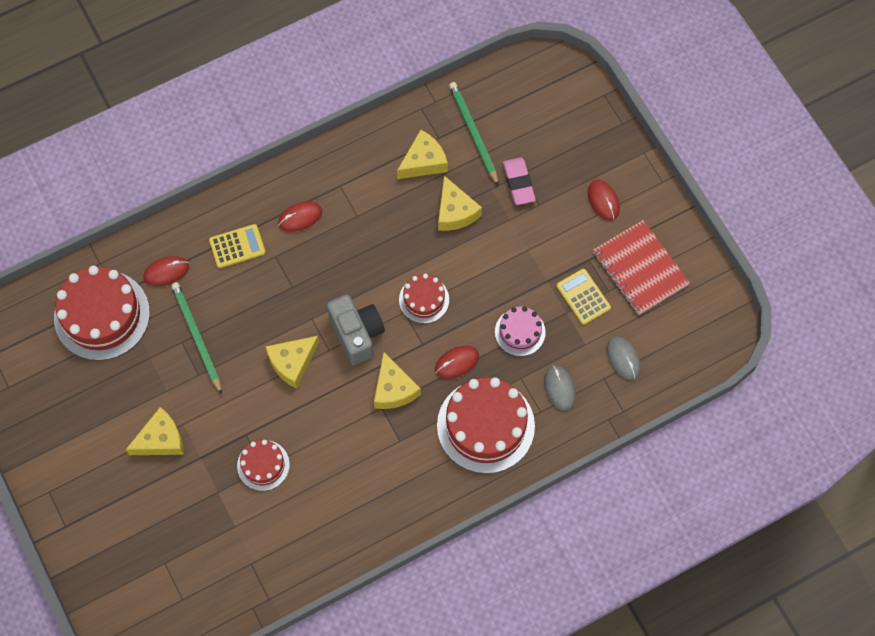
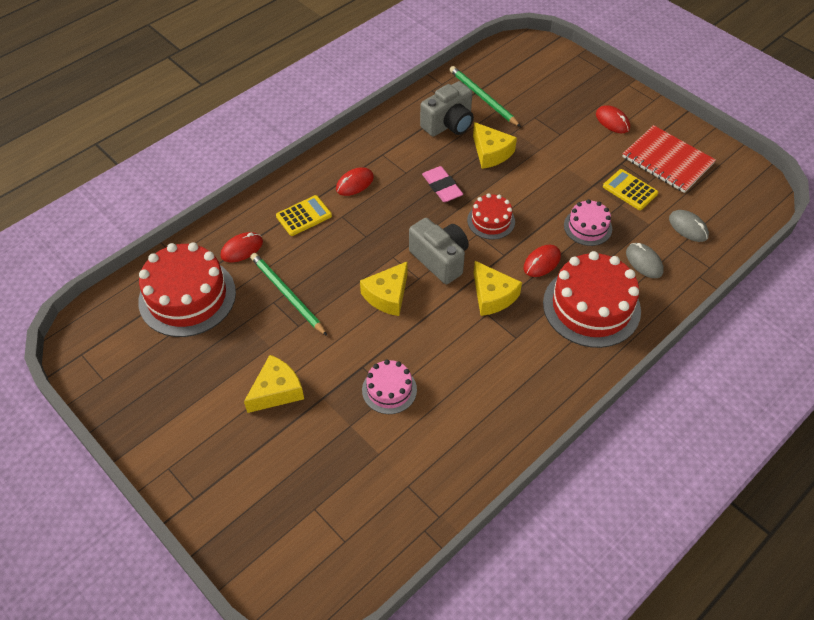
camera: 15 degrees left, 15 degrees down
(263, 465) = (389, 390): red cake -> pink cake
(423, 162) = (449, 124): yellow cheese -> grey camera
(518, 183) = (536, 123): pink eraser -> pink eraser (442, 187)

